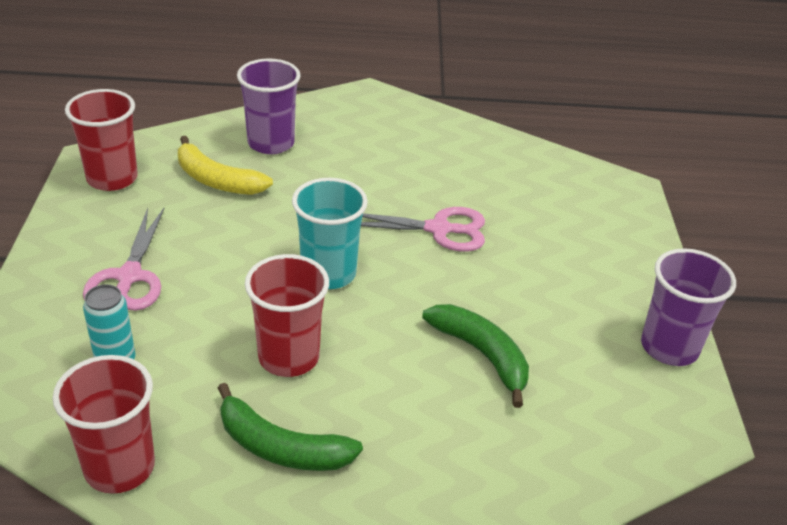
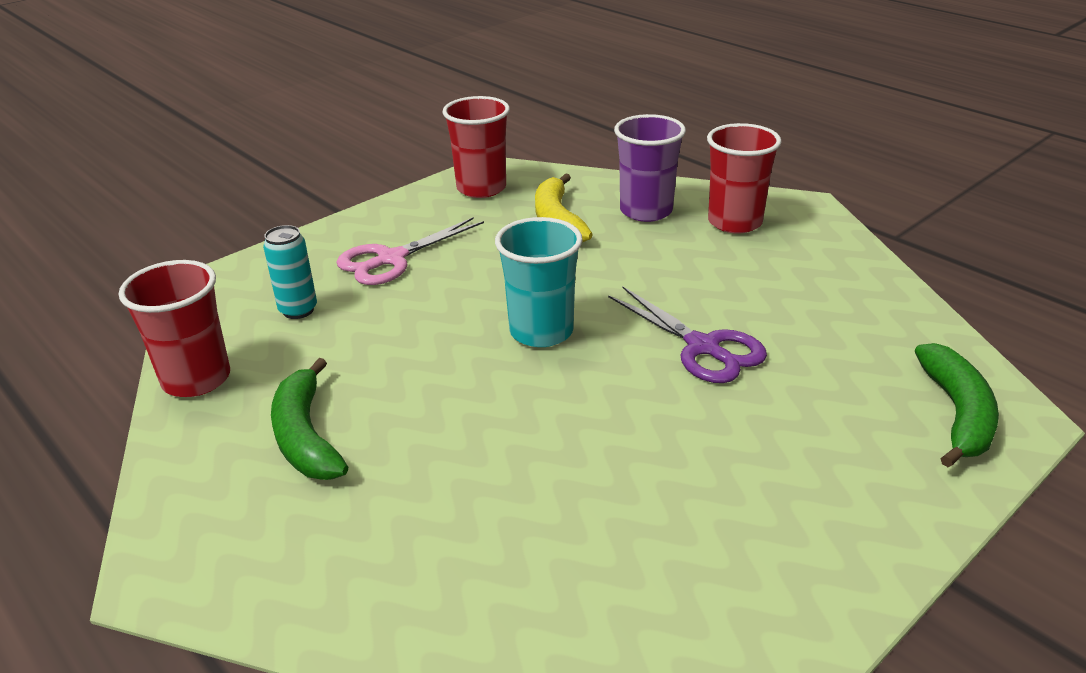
camera: 50 degrees right, 5 degrees down
(289, 357) = (412, 376): red cup -> red cup (735, 222)
(438, 229) = (702, 347): pink scissors -> purple scissors
(482, 355) = (577, 475): green banana -> green banana (957, 414)
(669, 347) = (811, 606): purple cup -> none

